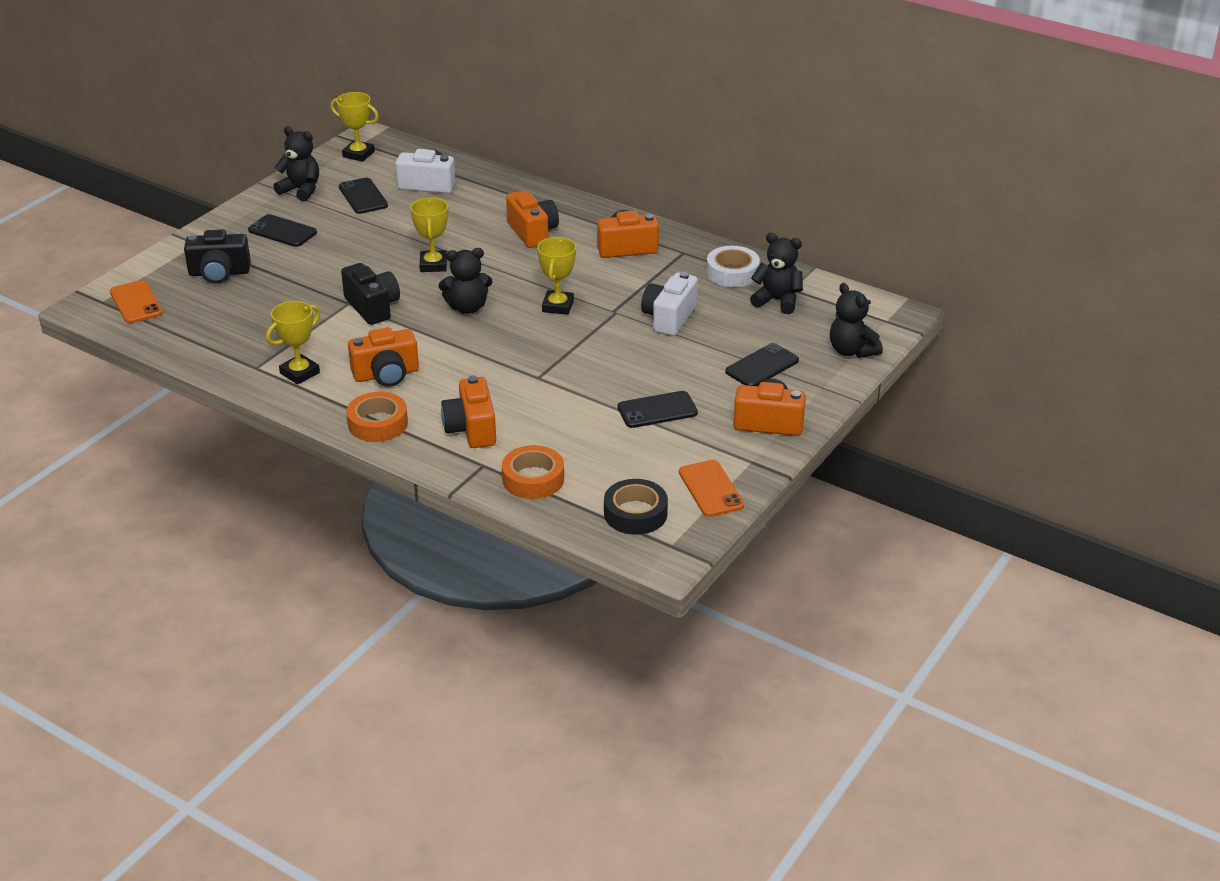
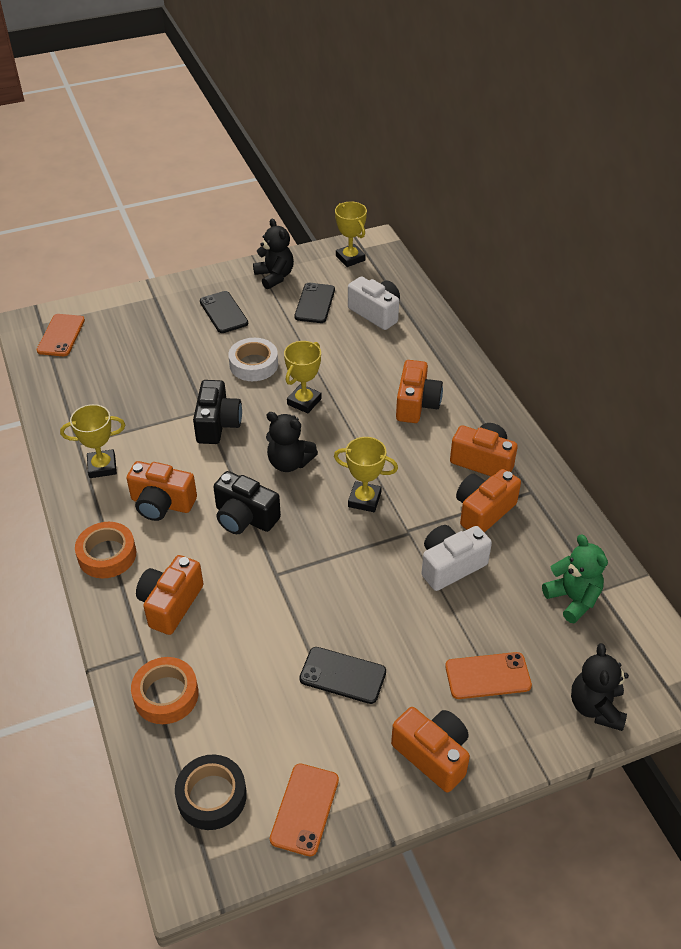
camera: 35 degrees right, 10 degrees up
(219, 273) = (142, 334): black camera -> black camera (245, 517)
(557, 306) = (364, 499): yellow trophy -> yellow trophy turned 60 degrees clockwise
(659, 277) = (483, 511): none -> orange camera
(732, 273) = (557, 540): white tape -> white tape (253, 364)
(762, 366) = (487, 676): black phone -> orange phone
(777, 301) = (573, 599): black teddy bear -> green teddy bear

